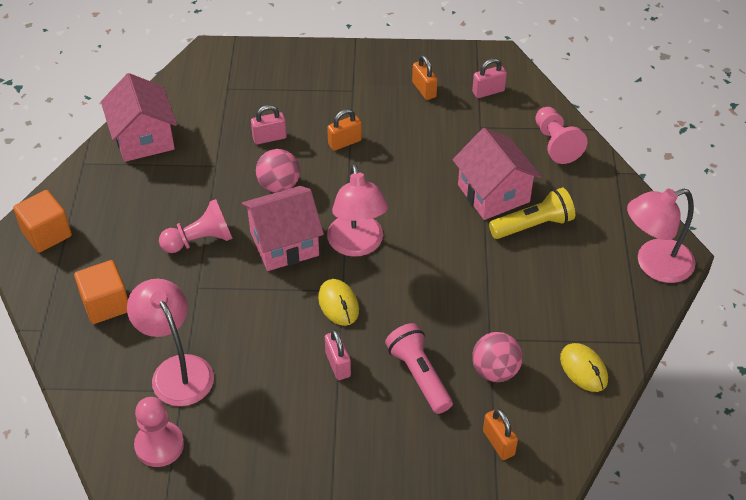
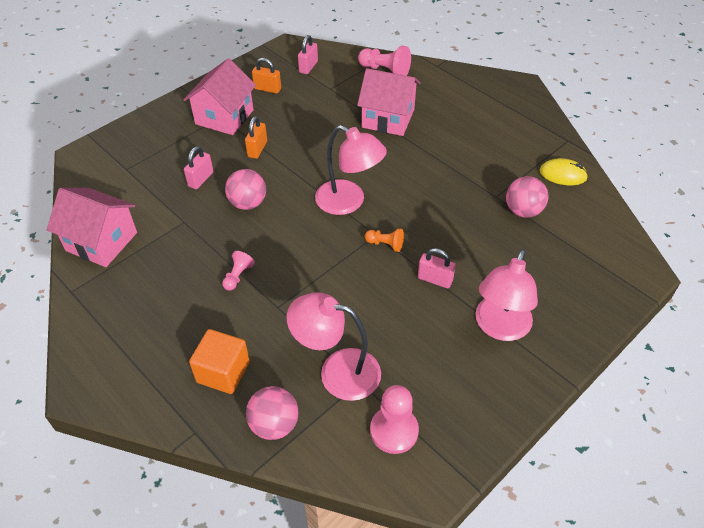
camera: 45 degrees left, 0 degrees up
(46, 233) = (105, 362): orange cube -> none
(92, 369) = (274, 424): none -> pink ball
(200, 240) = (238, 276): pink pawn -> pink pawn, size x0.58
(284, 243) = (300, 235): pink house -> pink house (224, 117)
(338, 304) = (385, 244): yellow mouse -> orange pawn
(419, 375) = (488, 247): pink flashlight -> none
(498, 443) = (579, 248): orange padlock -> none
(533, 225) = (433, 120): yellow flashlight -> none
(654, 264) = (519, 98): pink lamp -> pink lamp (499, 328)

